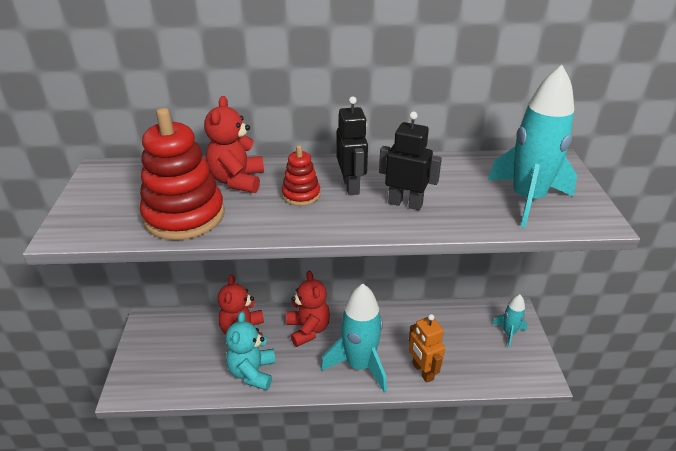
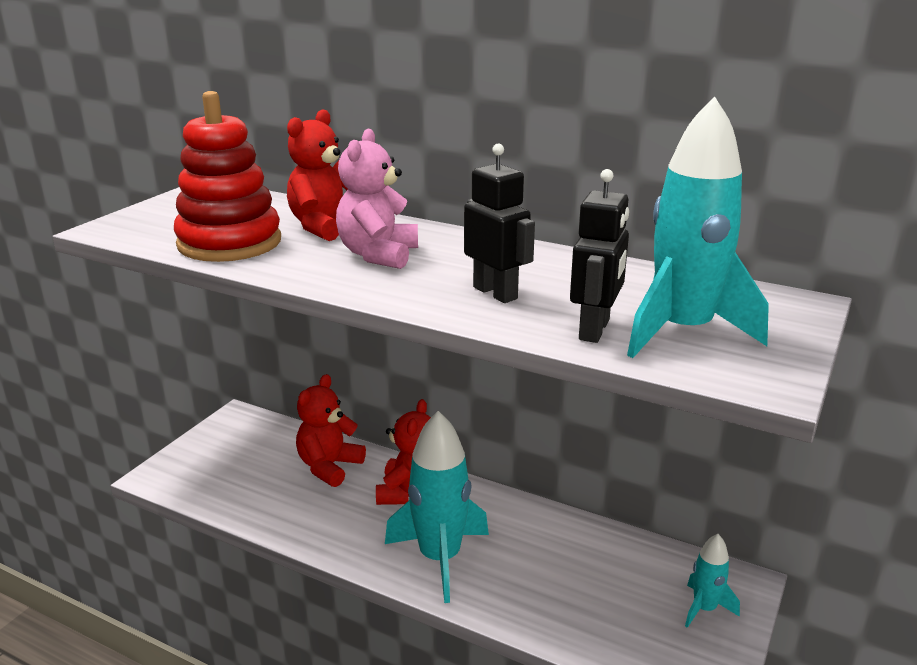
camera: 30 degrees right, 10 degrees down
(252, 372) = (302, 512): turquoise teddy bear -> none
(301, 195) = (378, 255): red stacking toy -> pink teddy bear
(351, 186) = (450, 261): black robot -> black robot (595, 330)
(422, 371) = (521, 601): orange robot -> none

